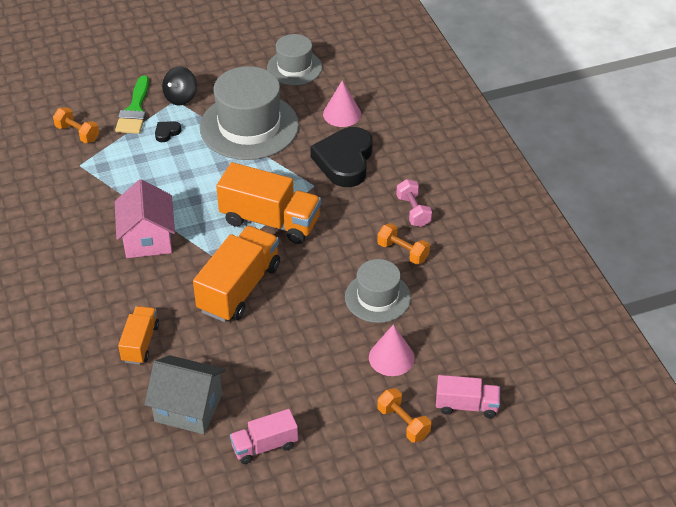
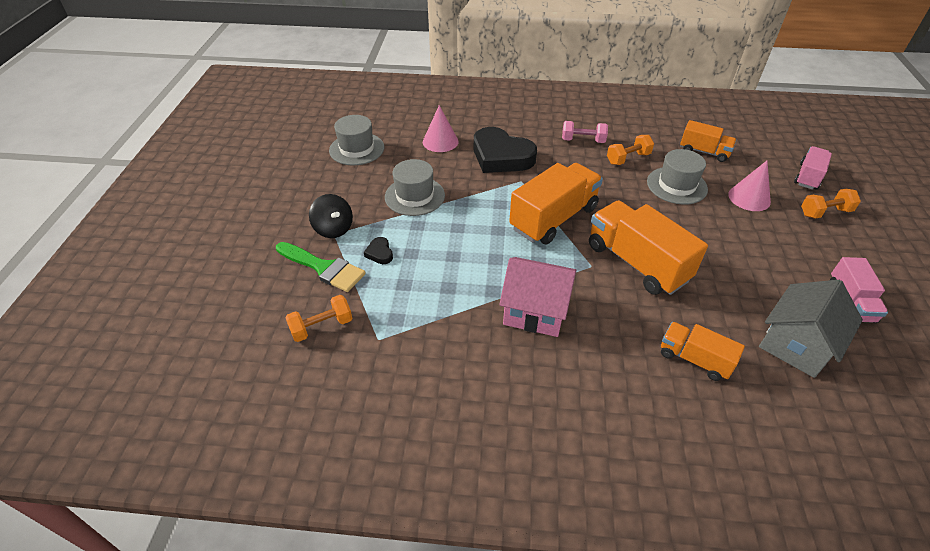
camera: 65 degrees left, 0 degrees up
(249, 126) = (414, 196): grey hat -> grey hat, size x0.59
(458, 310) = (704, 152): none -> orange truck

